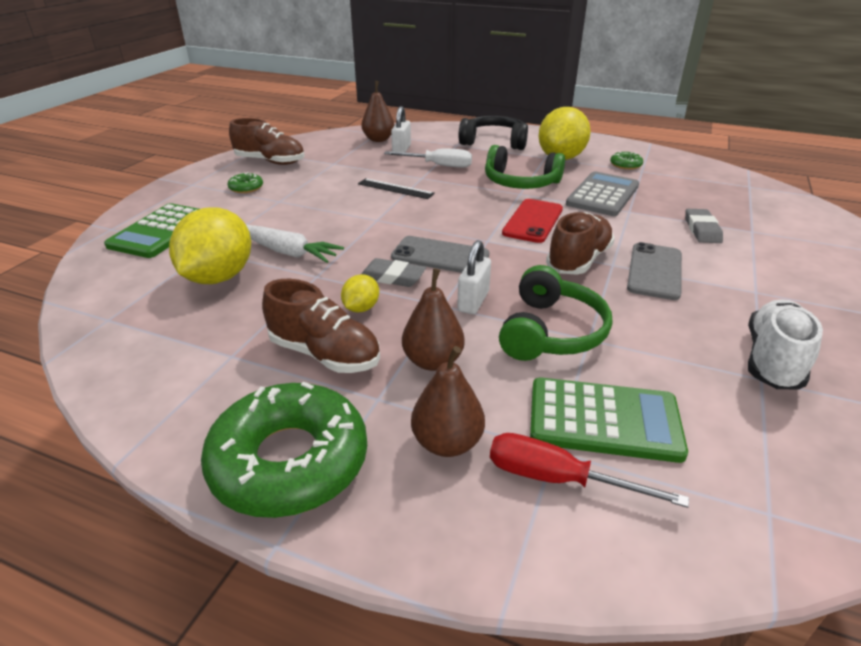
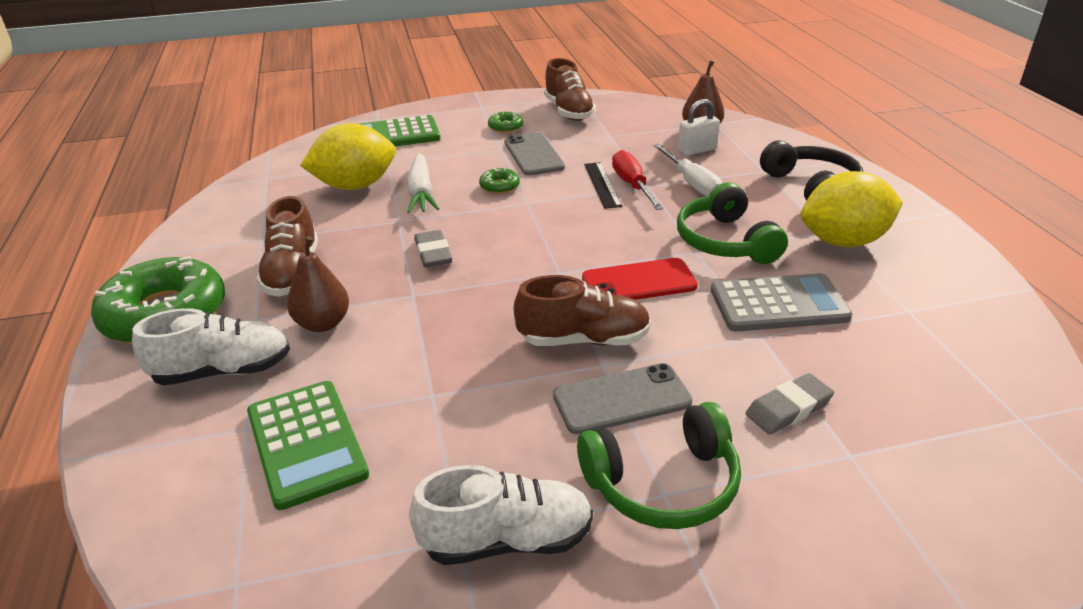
camera: 55 degrees right, 0 degrees up
(361, 308) = (369, 260): yellow lemon -> none
(440, 256) = (497, 260): grey phone -> grey phone (533, 155)
(447, 443) = (223, 371): brown pear -> white shoe
(473, 301) = (434, 307): white padlock -> none
(551, 332) = (423, 368): green headphones -> green headphones (663, 483)
(558, 479) = (212, 441): red screwdriver -> red screwdriver (632, 185)
(625, 165) = (906, 292): green donut -> green donut (499, 186)

